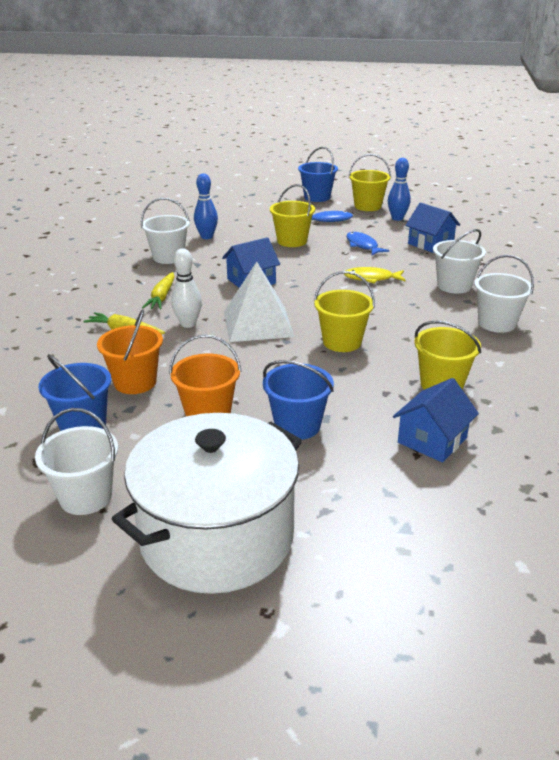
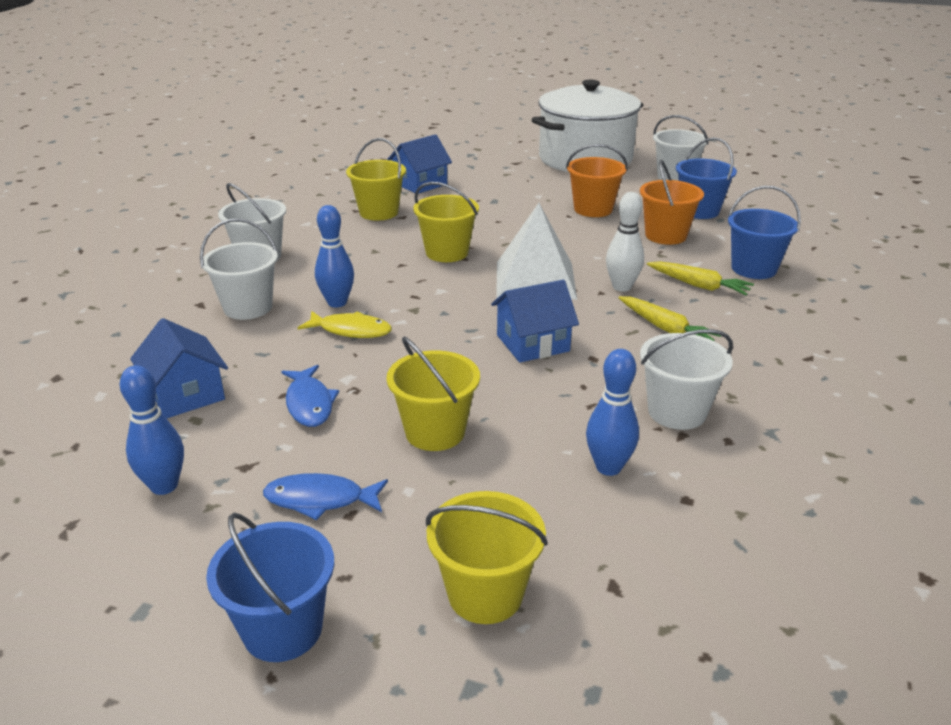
camera: 170 degrees left, 0 degrees up
(162, 297) = (665, 328): yellow carrot -> yellow carrot turned 120 degrees clockwise
(297, 426) = (519, 198): blue bucket -> blue bucket (753, 269)
(367, 206) = (183, 553): yellow bucket -> yellow bucket (485, 594)
(396, 294) = (337, 302): none -> blue bowling pin

